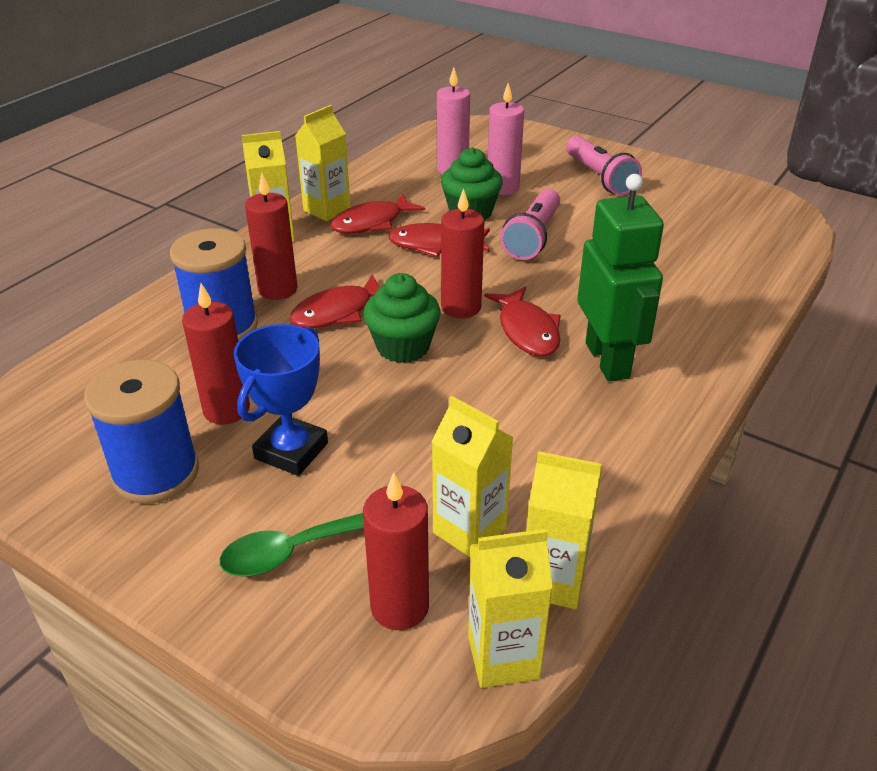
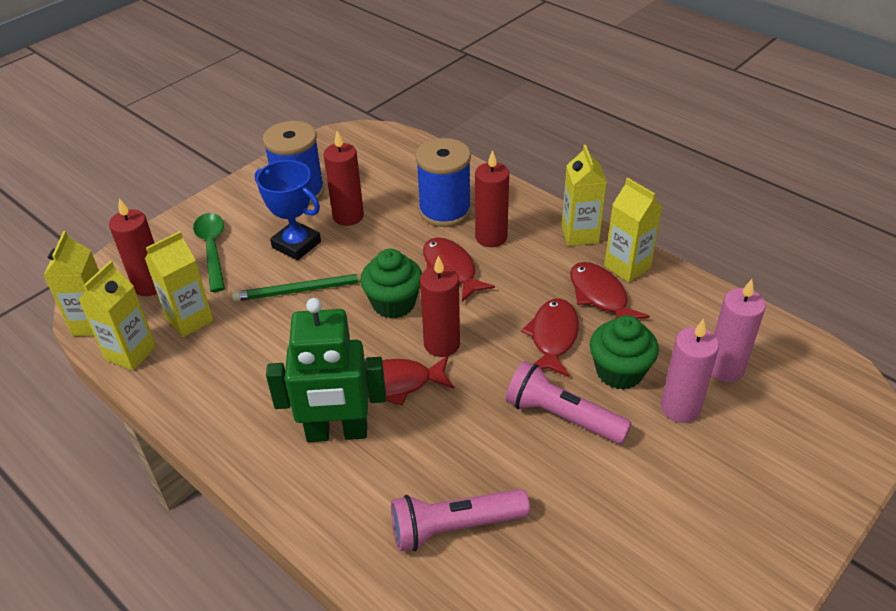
camera: 100 degrees right, 5 degrees up
(390, 427) = (302, 290): none -> green pencil
(599, 178) = (713, 514): pink flashlight -> pink flashlight (454, 527)

